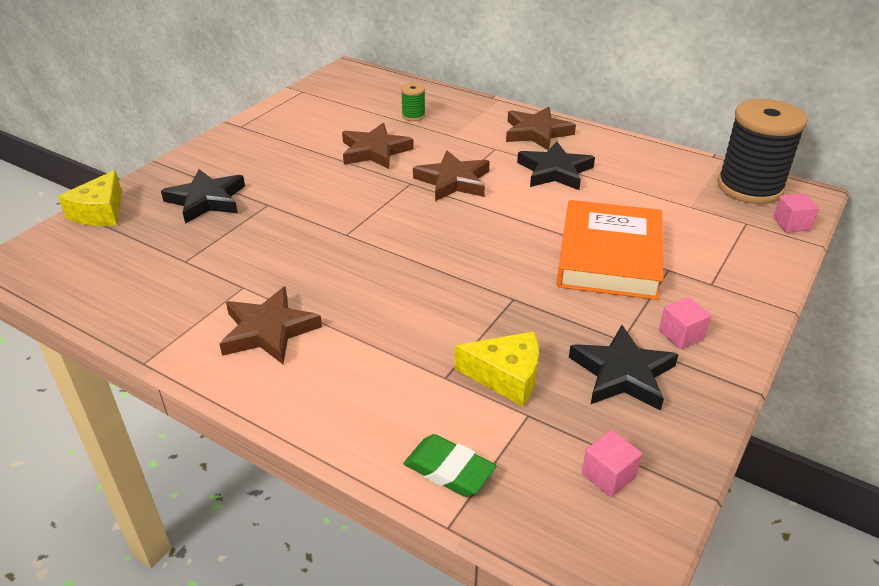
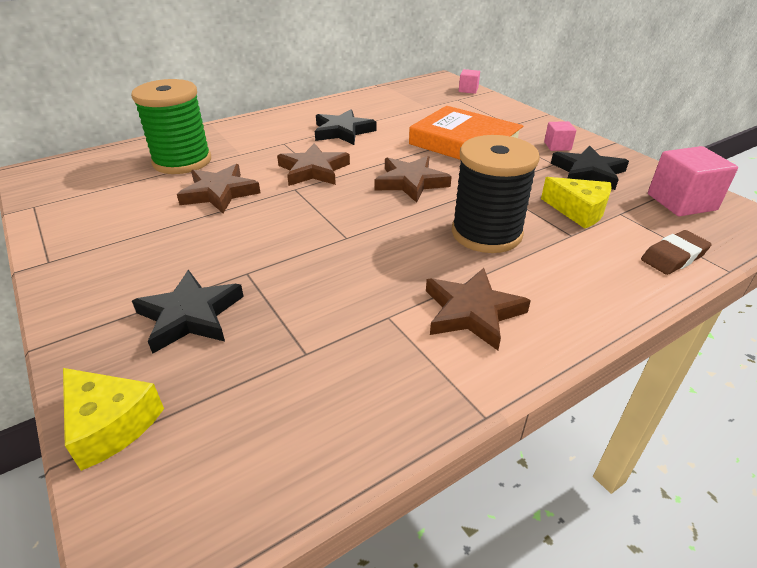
camera: 65 degrees left, 0 degrees up
(413, 116) = (182, 161): green spool -> green spool, size x2.33
(449, 470) = (673, 257): green eraser -> brown eraser
(506, 376) = (579, 211): yellow cheese -> yellow cheese turned 90 degrees clockwise
(536, 132) = (281, 123): brown star -> brown star (410, 182)
(608, 476) = (681, 202): pink cube -> pink cube, size x1.85
(749, 187) = (422, 87): black spool -> black spool (486, 233)

